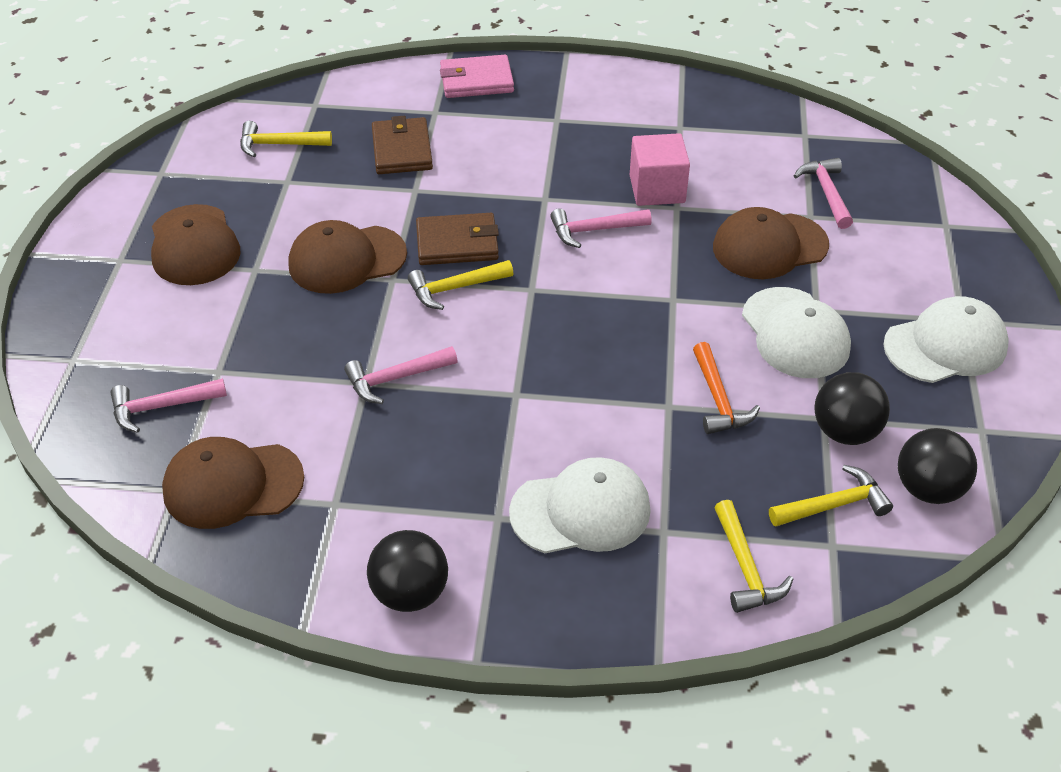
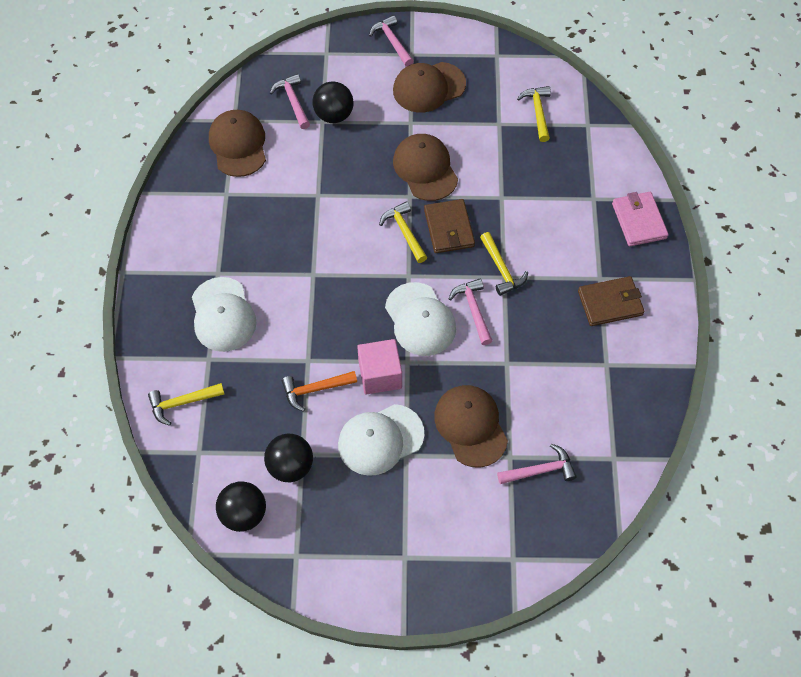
camera: 85 degrees right, 15 degrees up
(395, 378) = (322, 209): pink hammer -> pink hammer (392, 42)
(402, 150) = (544, 184): brown wallet -> brown wallet (610, 303)
(410, 593) = (167, 237): black ball -> black ball (334, 115)
(657, 189) = (526, 349): pink cube -> pink cube (380, 375)
(834, 505) = (229, 455): yellow hammer -> yellow hammer (501, 269)
(945, 345) = (376, 541): white cap -> white cap (420, 319)

